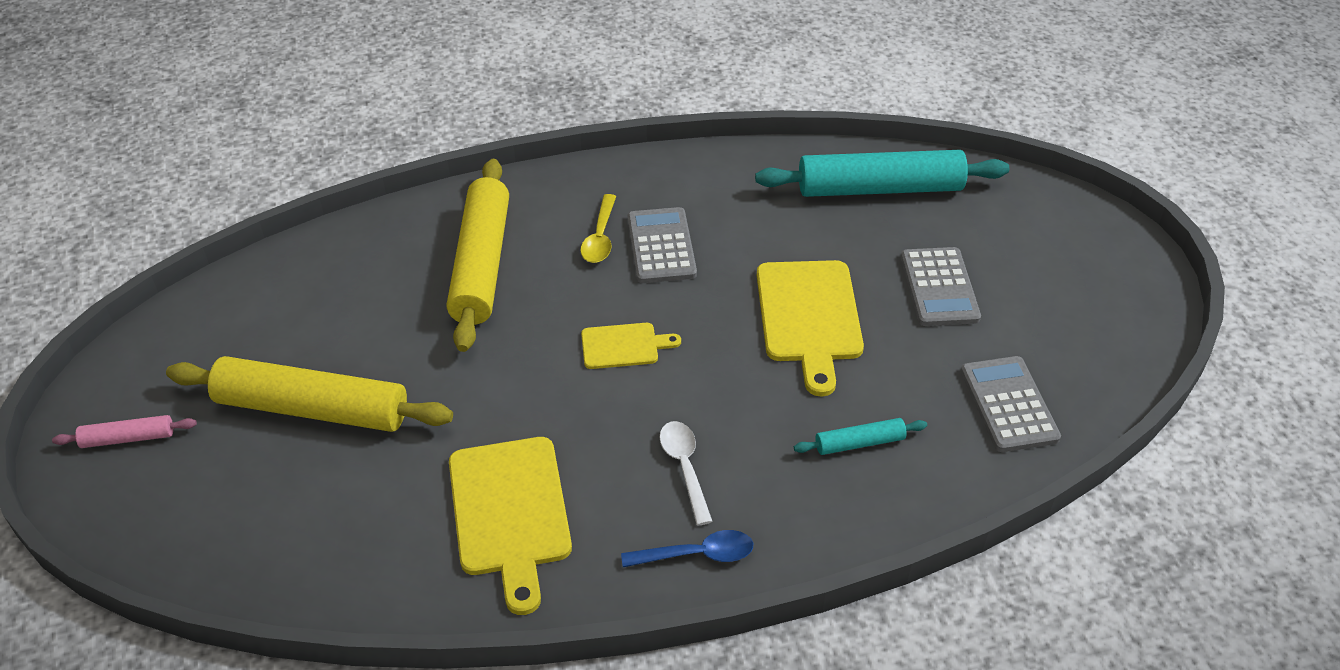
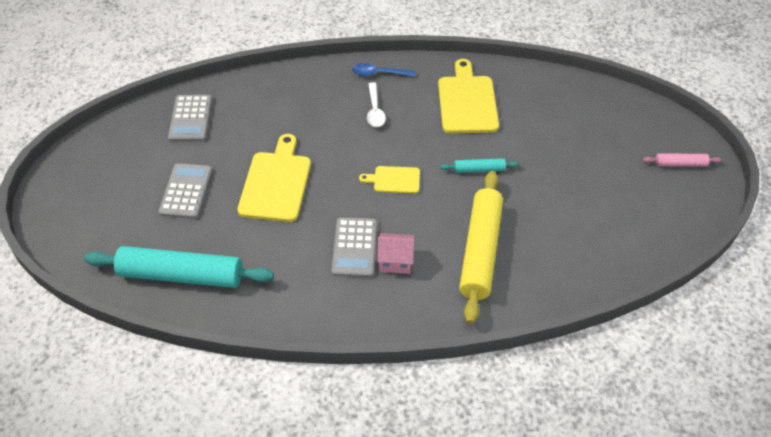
camera: 170 degrees left, 5 degrees up
(312, 409) = (578, 166): yellow rolling pin -> none
(600, 237) = (395, 261): yellow spoon -> pink house
(859, 443) = (280, 110): turquoise rolling pin -> turquoise rolling pin (479, 169)

